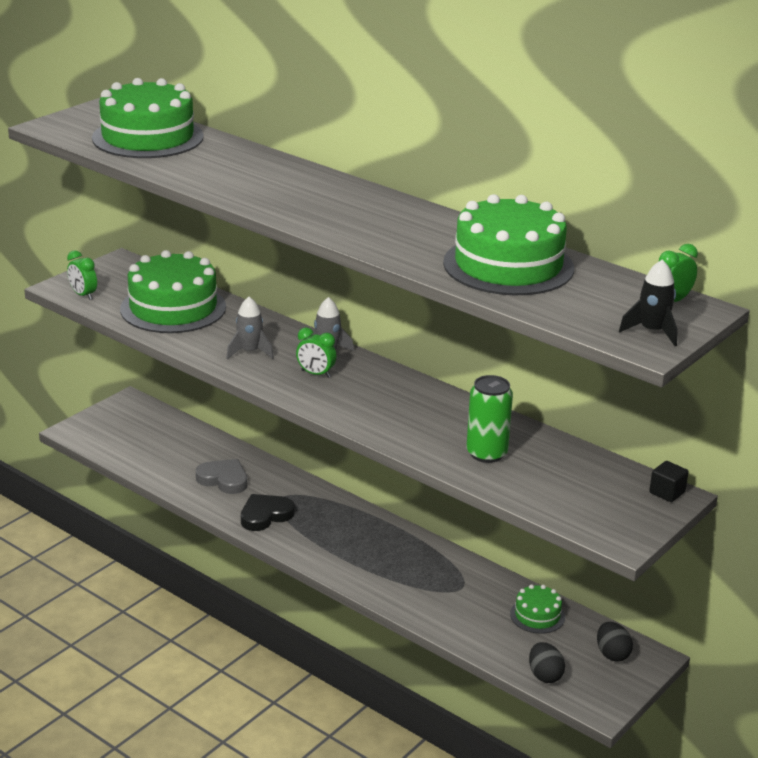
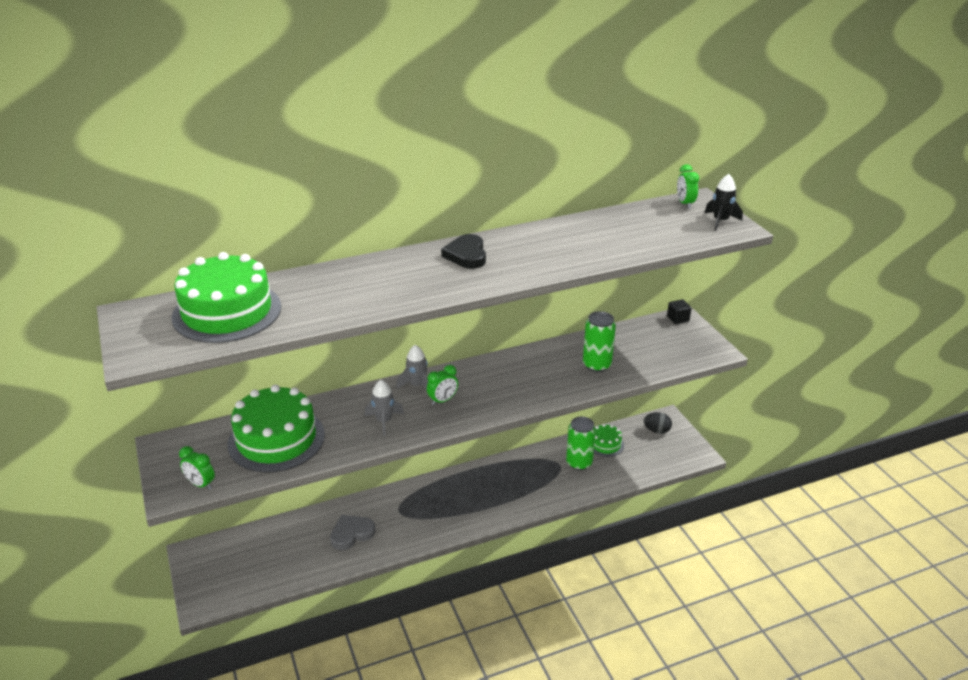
camera: 60 degrees left, 5 degrees up
(83, 295) = (200, 484): green clock -> green clock turned 45 degrees clockwise
(265, 515) = (414, 527): black heart -> black heart (466, 255)
(479, 602) = (579, 463): none -> green can
(508, 265) = (601, 235): green cake -> none
(544, 675) = (661, 464): black egg -> none

